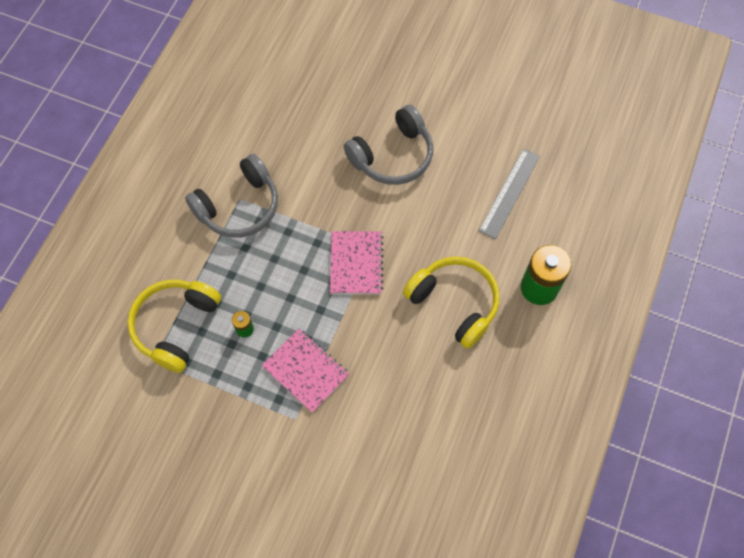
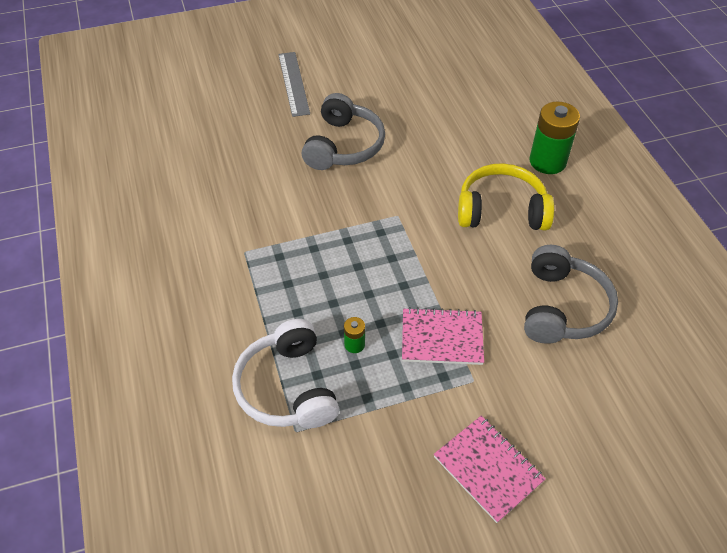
camera: 40 degrees left, 15 degrees down
(176, 326) = (288, 387): yellow headphones -> white headphones
(239, 206) = (249, 257): grey headphones -> grey headphones (562, 307)
(356, 263) = (396, 233): pink notebook -> pink notebook (488, 469)
(509, 193) = (458, 117): grey ruler -> grey ruler (293, 83)

